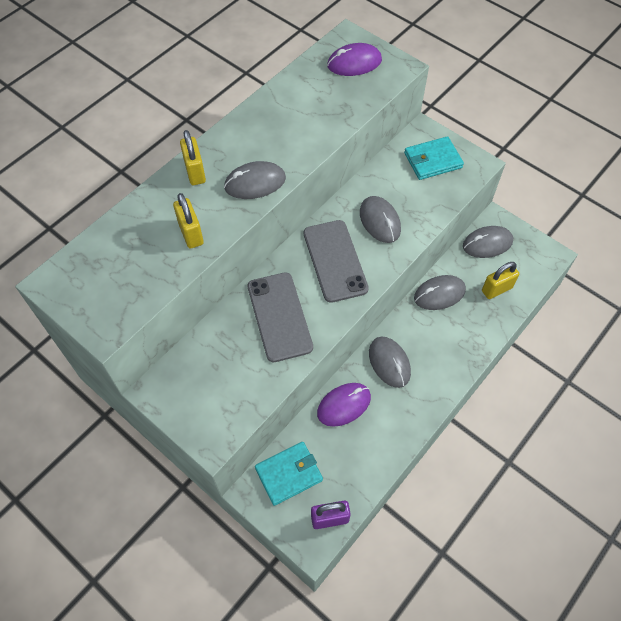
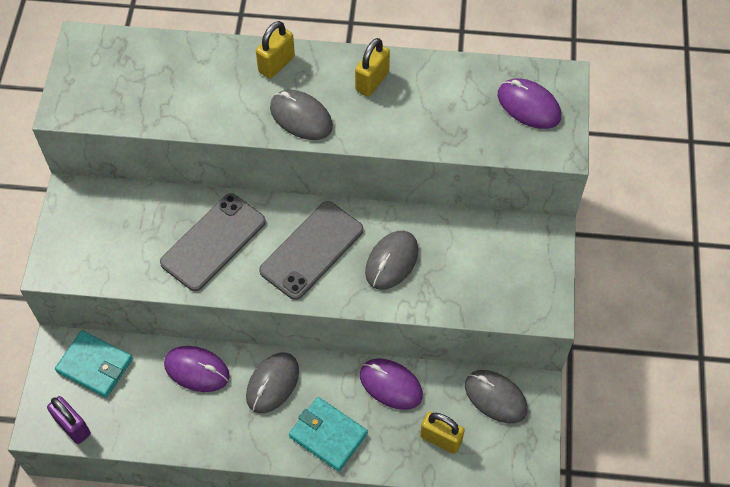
camera: 55 degrees right, 0 degrees up
(191, 233) = (205, 105): yellow padlock -> yellow padlock (372, 81)
(433, 160) = (514, 265): turquoise wallet -> turquoise wallet (328, 435)
(439, 294) = (390, 385): grey mouse -> purple mouse

